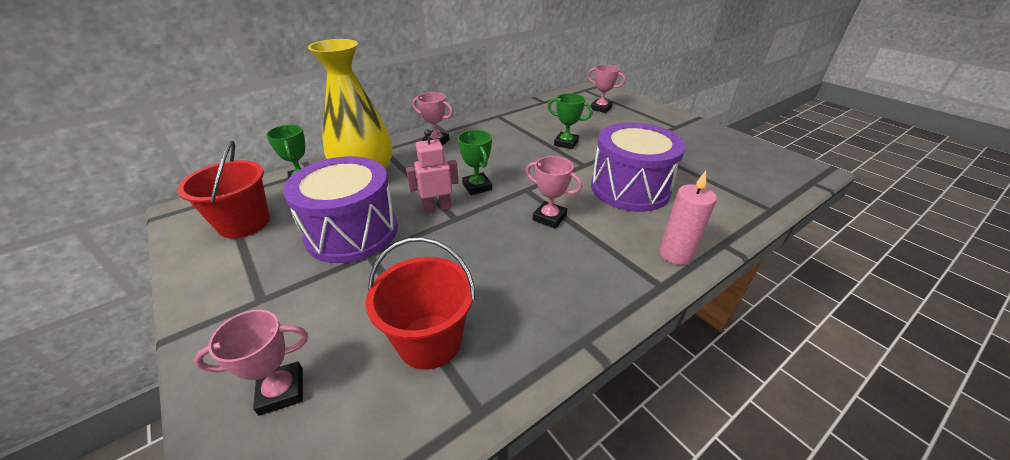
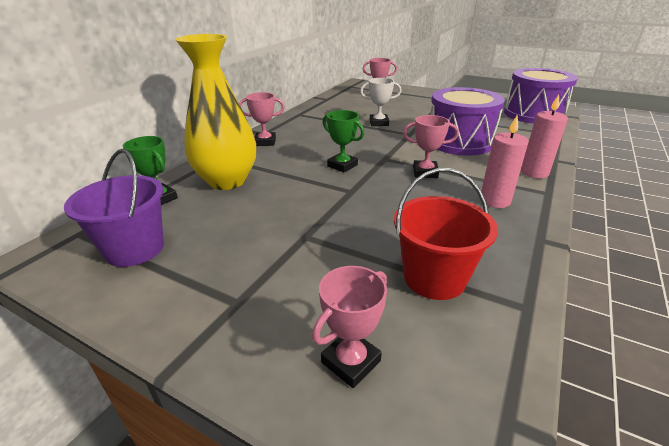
camera: 25 degrees left, 5 degrees down
(244, 223) = (134, 249): red bucket -> purple bucket
(352, 232) = (267, 225): purple drum -> purple drum (533, 114)
(437, 208) = (326, 188): pink robot -> none
(566, 143) = (379, 123): green trophy -> white trophy
(587, 275) = (495, 201): none -> pink candle

